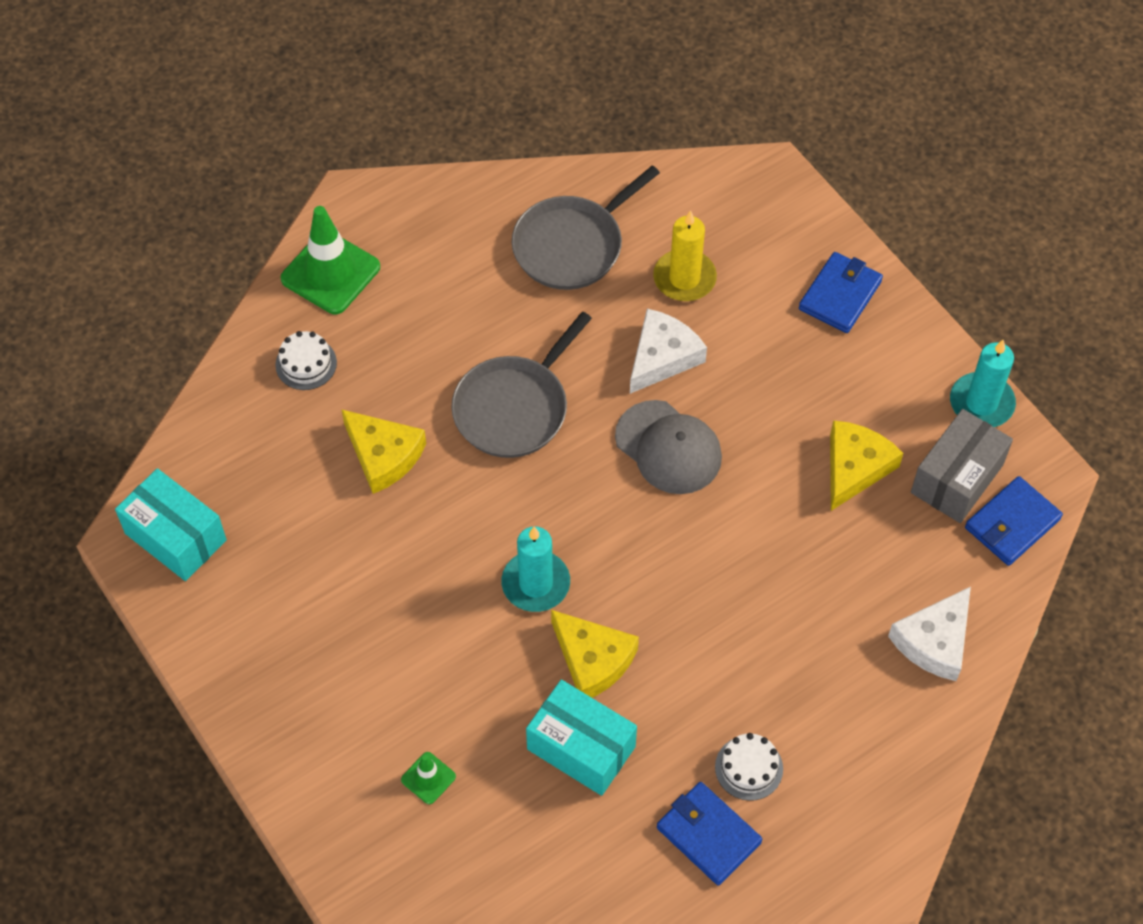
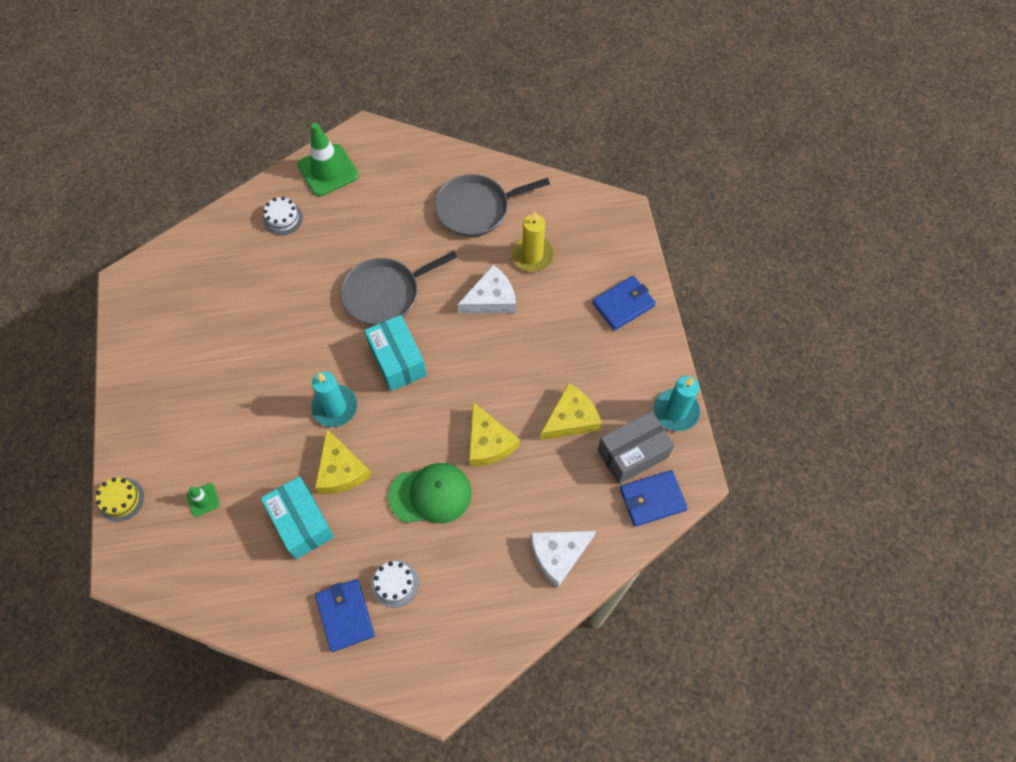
camera: 25 degrees right, 5 degrees up
(175, 537) = (151, 290): turquoise box -> turquoise box (397, 361)
(312, 828) = (121, 499): none -> yellow cake
(383, 455) = (293, 291): yellow cheese -> yellow cheese (488, 442)
(668, 447) = (462, 357): grey cap -> none
(729, 639) = (430, 494): none -> green cap

